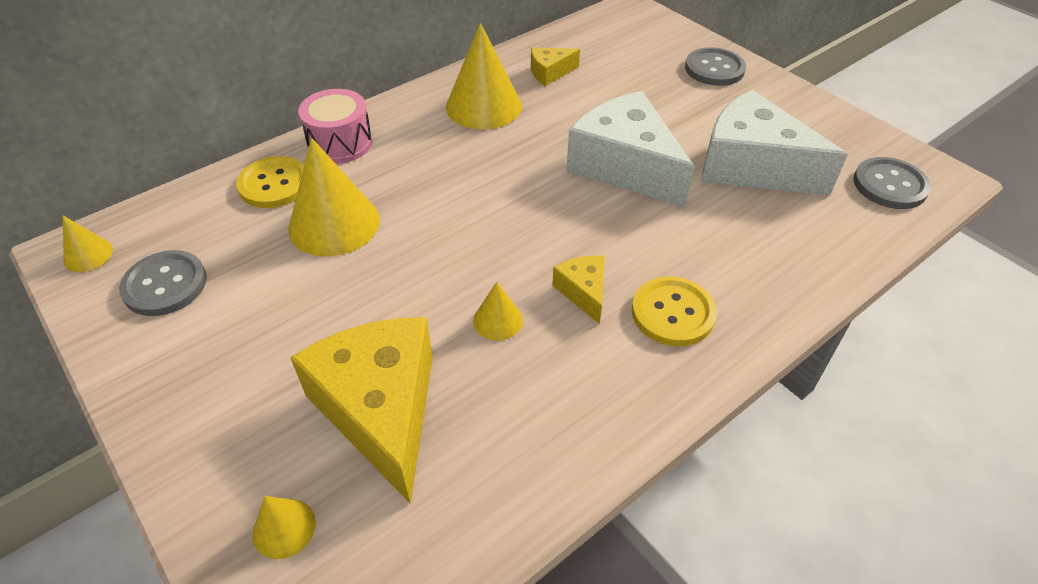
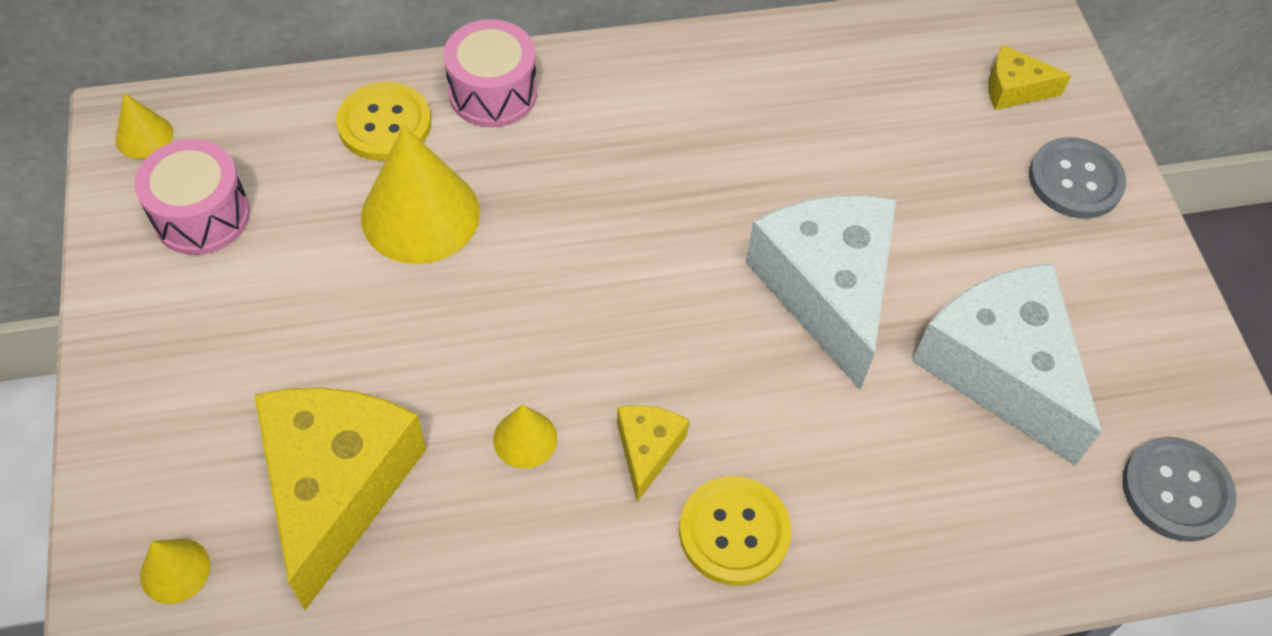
camera: 25 degrees right, 10 degrees up
(165, 285) = (201, 215): grey button -> pink drum
(483, 106) = (706, 109): yellow cone -> none
(550, 73) = (831, 88): yellow cheese -> yellow cheese (1014, 89)

